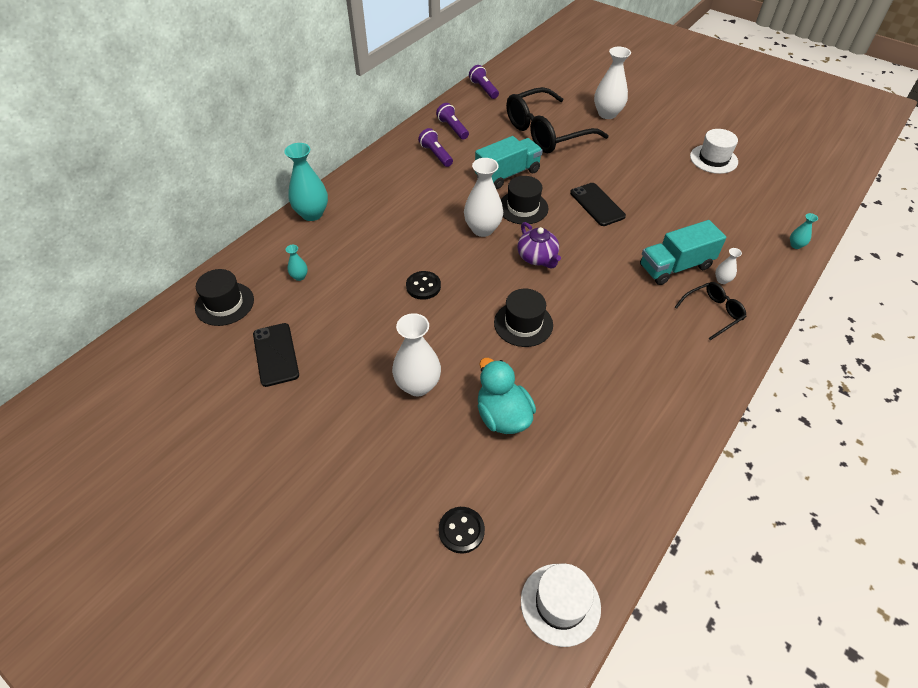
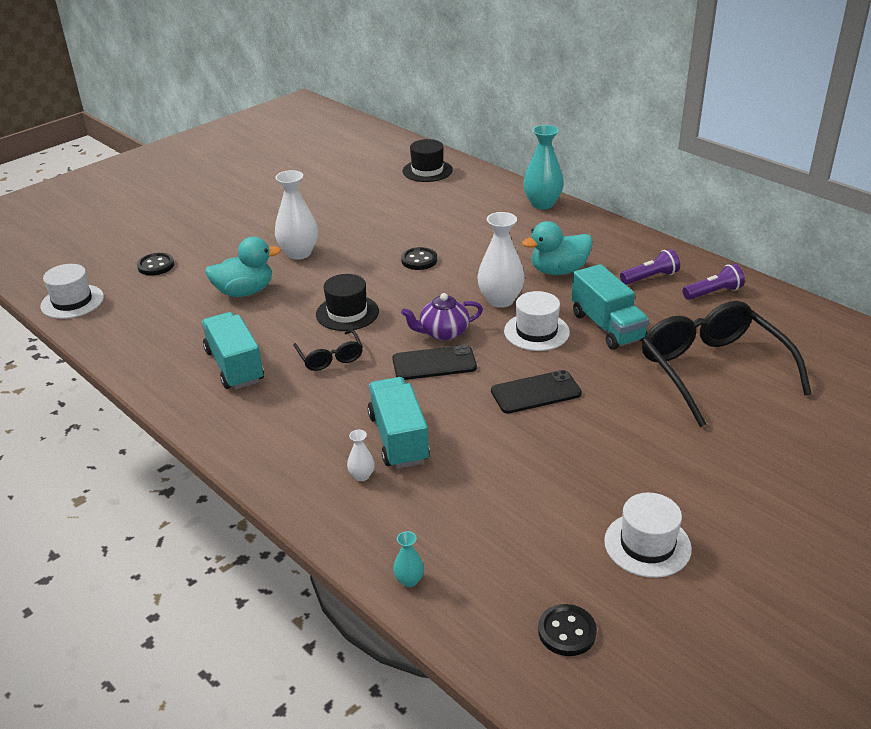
camera: 100 degrees right, 15 degrees down
(276, 354) = (361, 193): black phone -> black phone (434, 363)
(299, 277) = (451, 200): turquoise vase -> none
(432, 200) = (558, 271): none -> turquoise duck
(483, 89) = (827, 325): purple flashlight -> none
(523, 207) = (536, 332): black hat -> white hat
(607, 114) = (778, 442): white vase -> none
(628, 390) = (234, 366): none -> turquoise truck
(713, 313) = (310, 452): black glasses -> black glasses (330, 357)
(790, 185) = (567, 632): none -> black button

